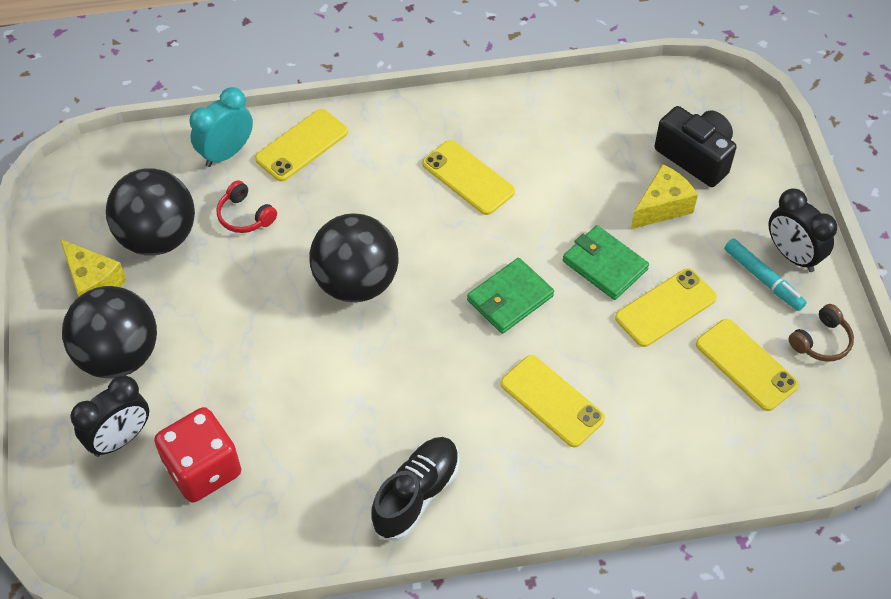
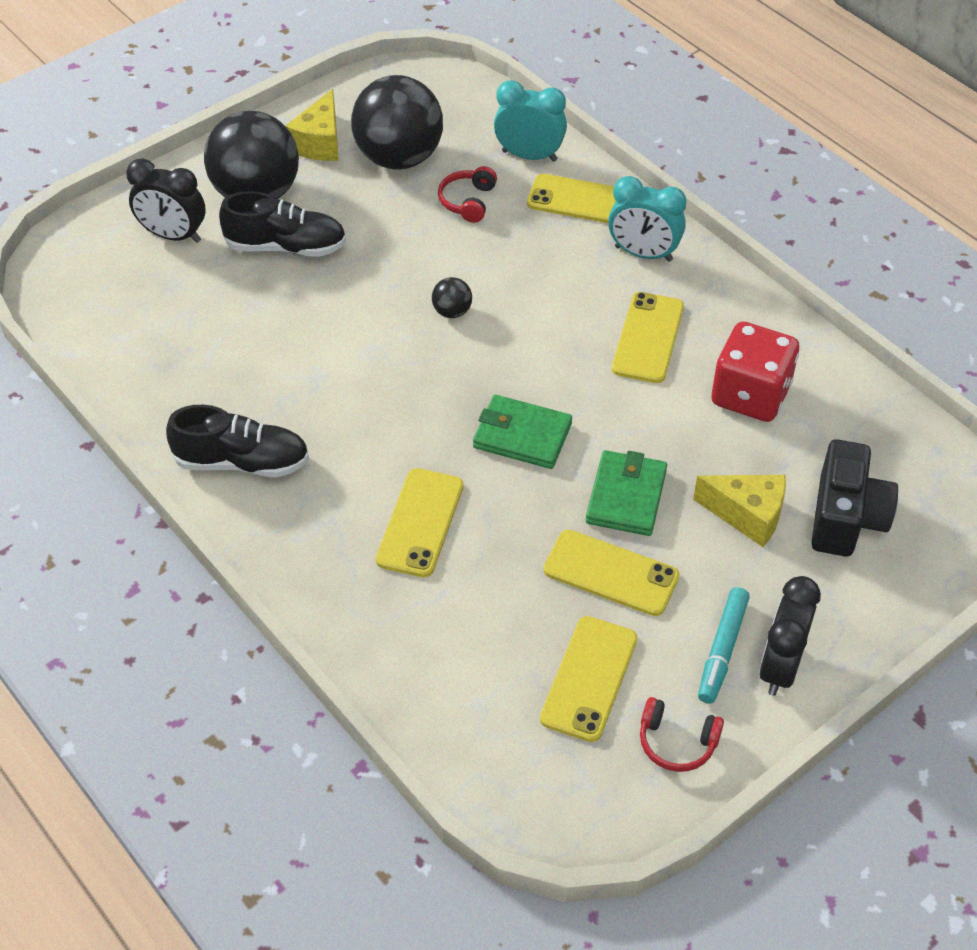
camera: 60 degrees right, 5 degrees down
(199, 361) = (286, 247): none -> black shoe
(203, 469) = (176, 302): red dice -> red dice (750, 395)
(356, 282) = (452, 312): black ball -> black ball, size x0.41
(384, 138) = (643, 254): none -> turquoise clock
(821, 341) = (677, 742): brown headphones -> red headphones

